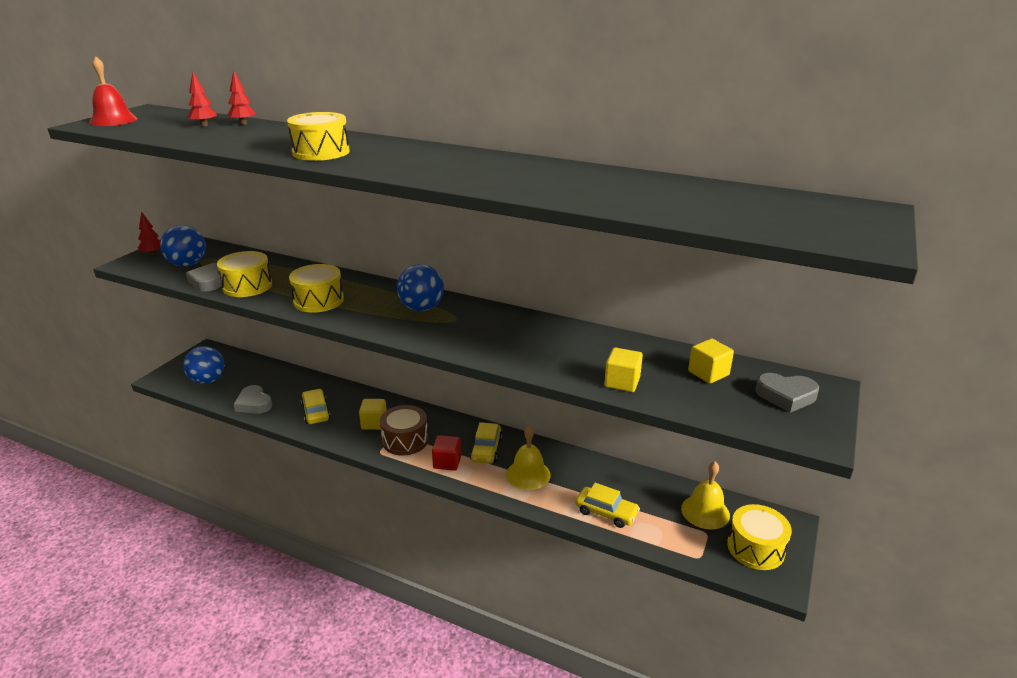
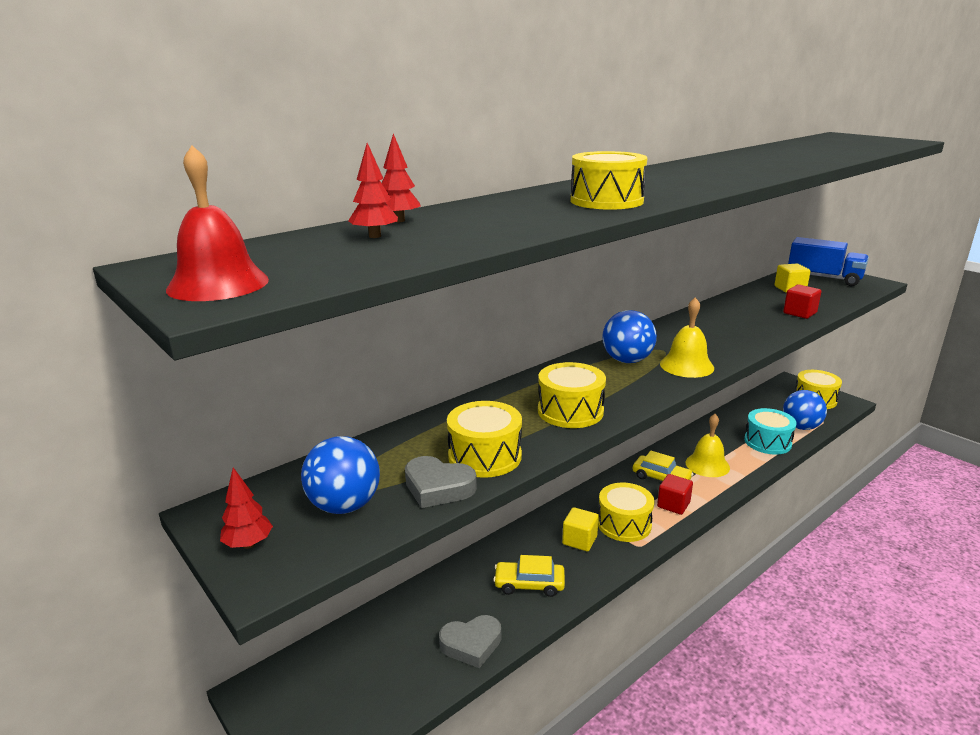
camera: 65 degrees left, 5 degrees down
(208, 380) = (363, 696): blue ball -> blue ball (801, 427)
(405, 440) = (624, 524): brown drum -> yellow drum
(606, 512) = (767, 442): yellow car -> turquoise drum
(622, 382) = (799, 313): yellow cube -> red cube
(705, 511) = (773, 404): yellow bell -> yellow bell (686, 365)
(786, 396) = (824, 278): grey heart -> blue truck

